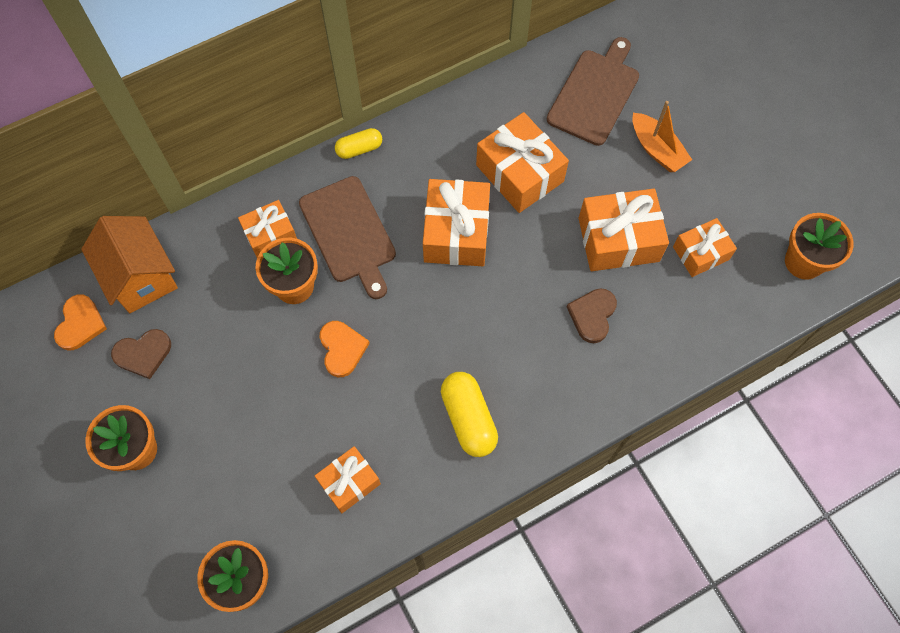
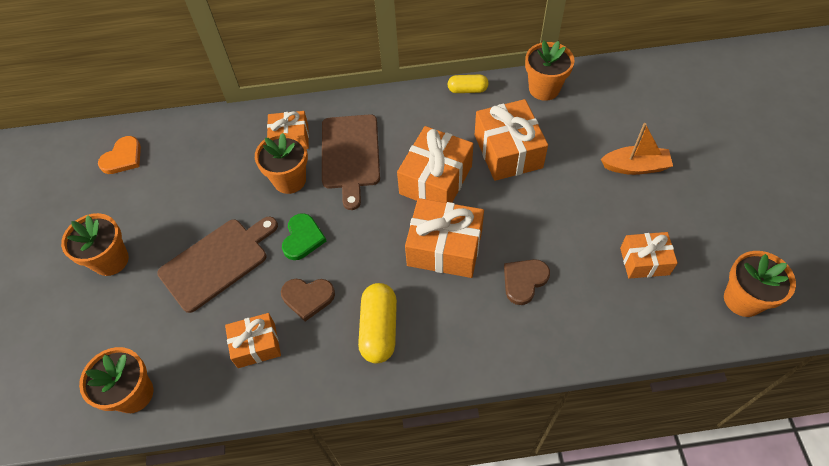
camera: 25 degrees right, 10 degrees down
(141, 277) = (182, 139): orange house -> none
(143, 354) = (154, 193): brown heart -> brown heart (308, 297)
(342, 349) = (303, 238): orange heart -> green heart
(359, 149) = (387, 98): yellow capsule -> yellow capsule (467, 90)
(529, 84) = (544, 89): none -> orange flower pot
(595, 94) = (597, 111): brown cutting board -> brown cutting board (217, 262)
(618, 239) = (572, 227): orange gift -> orange gift (444, 248)
(657, 149) = (635, 167): orange boat -> orange boat turned 75 degrees counterclockwise

